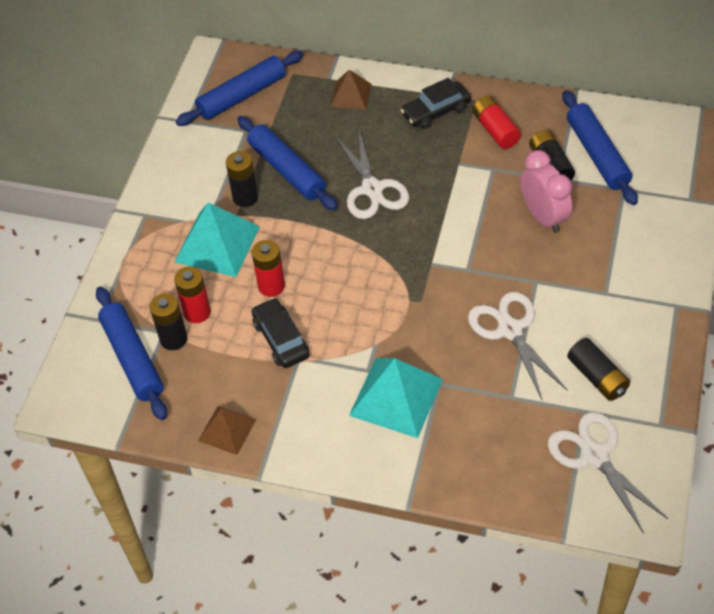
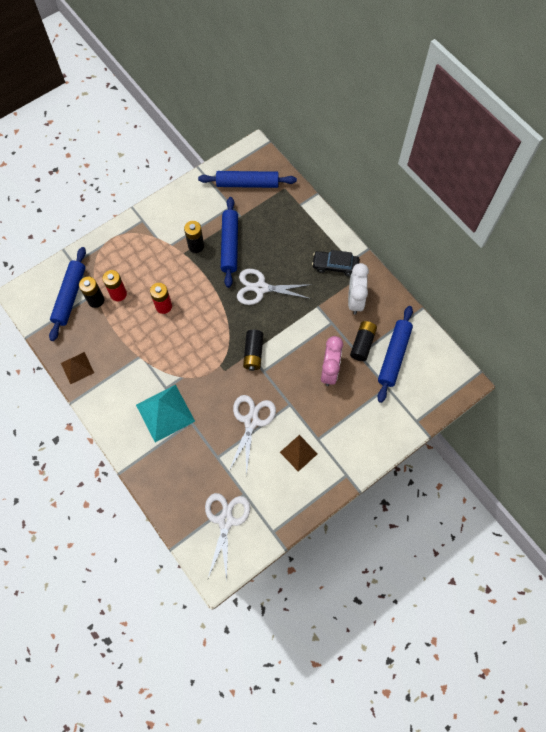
camera: 35 degrees right, 15 degrees up
(217, 244) = (160, 263): turquoise pyramid -> none
(281, 339) = (142, 339): black car -> none
(351, 95) = (301, 223): brown pyramid -> brown pyramid (298, 453)
(372, 189) = (260, 288): white scissors -> white scissors turned 75 degrees clockwise
(495, 130) = (355, 300): red battery -> white clock
(597, 377) = (268, 481): black battery -> black battery (253, 353)

